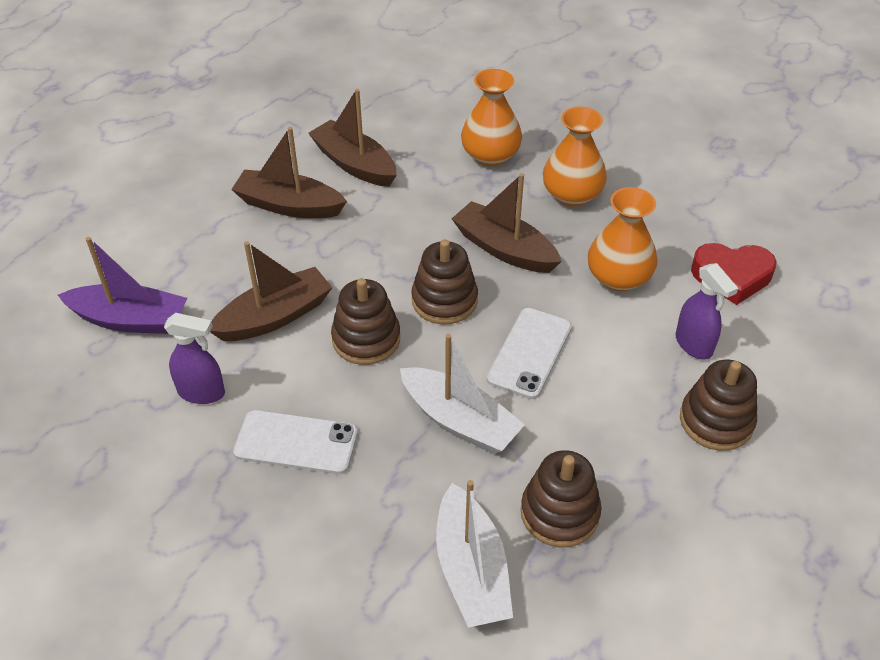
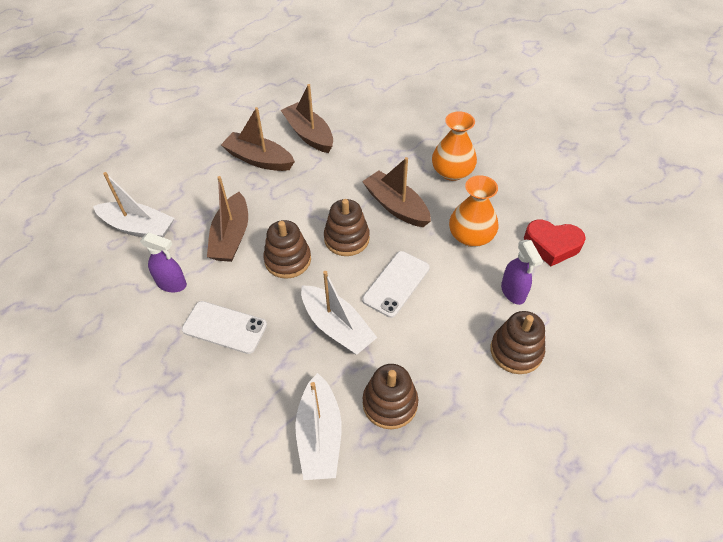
camera: 10 degrees right, 5 degrees up
(130, 320) = (138, 227): purple boat -> white boat
(275, 316) = (231, 237): brown boat -> brown boat turned 120 degrees clockwise
(490, 155) = (402, 138): orange vase -> none

